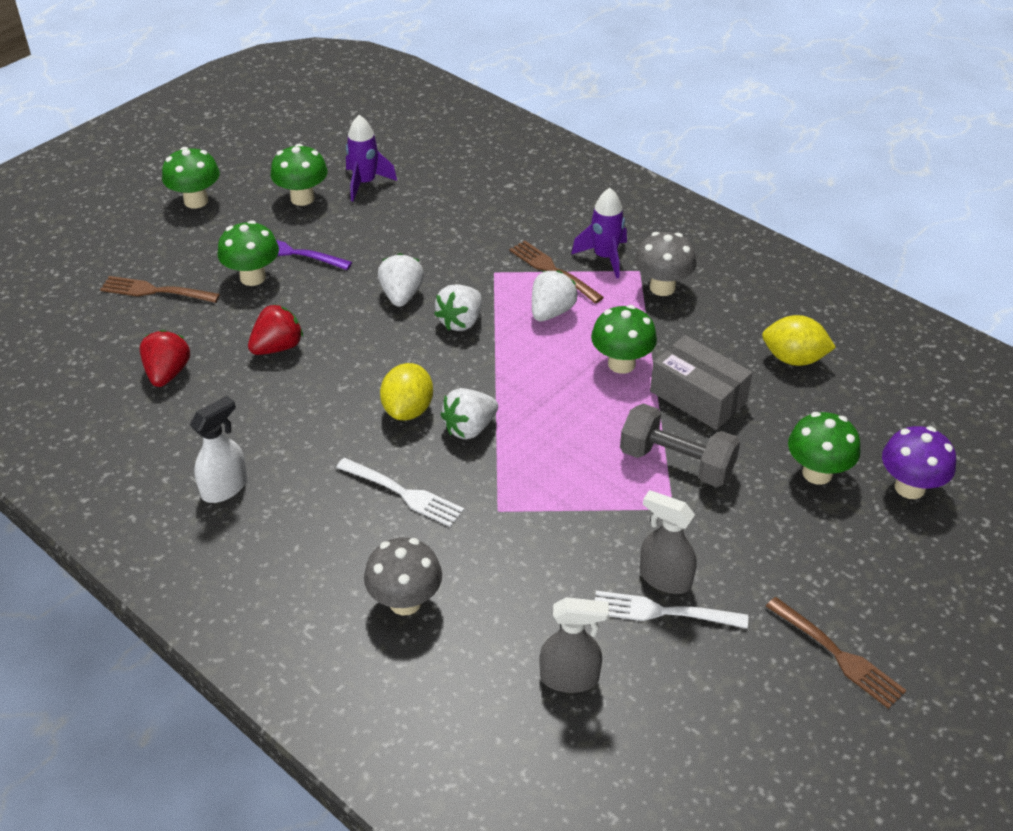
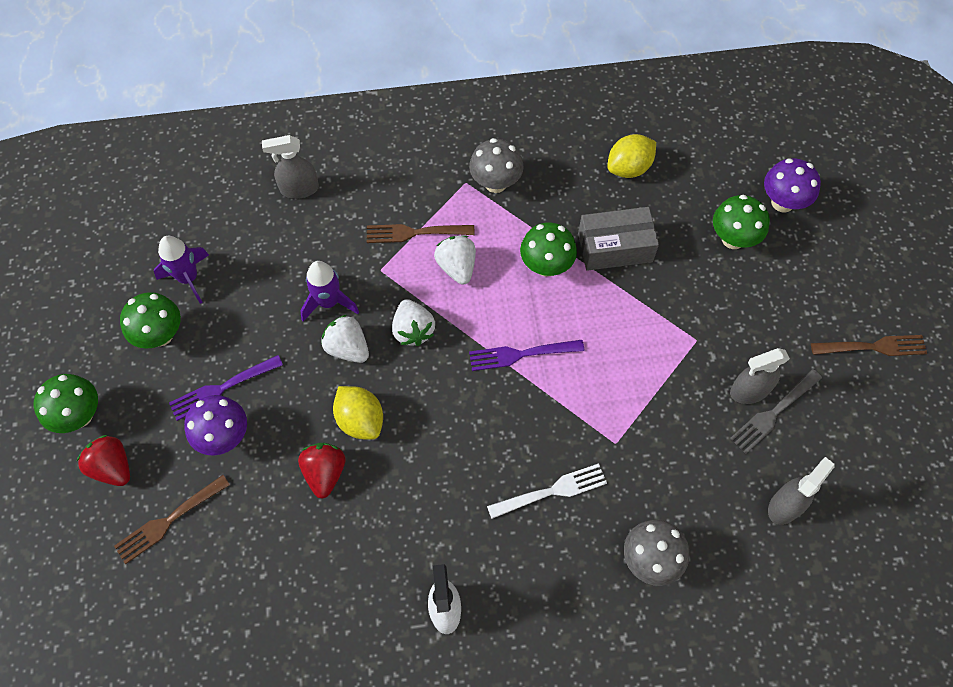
camera: 50 degrees left, 20 degrees up
(167, 373) = (281, 573): red strawberry -> red strawberry (113, 467)
(253, 277) = (224, 436): green mushroom -> purple mushroom
(408, 410) = (473, 430): yellow lemon -> yellow lemon (360, 420)
(469, 428) = (525, 404): white strawberry -> none
(511, 189) = (299, 189): none -> grey spray bottle
(516, 398) = (522, 354): none -> purple fork
(604, 257) = (432, 191): purple rocket -> purple rocket (329, 302)
(664, 612) = (774, 412): white fork -> grey fork
(676, 463) = (661, 307): grey dumbbell -> none

